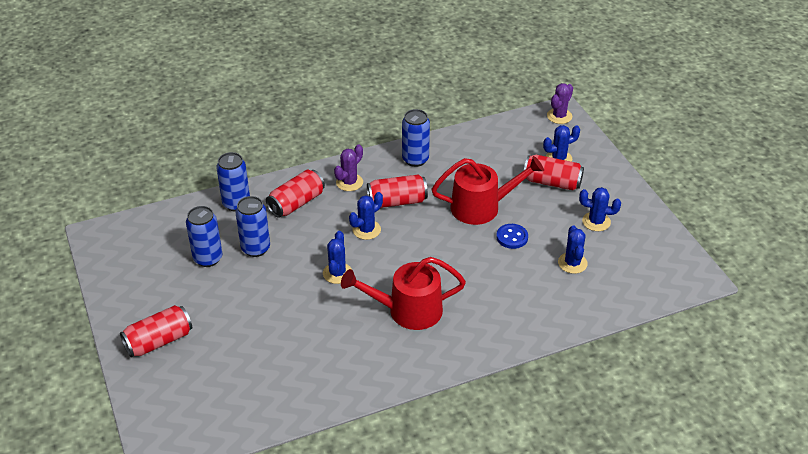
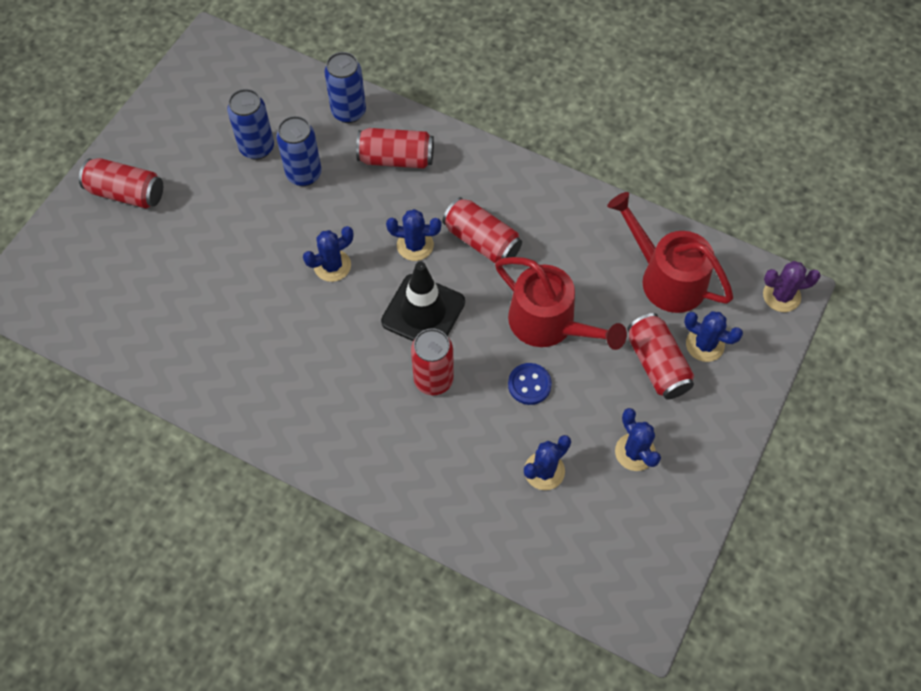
camera: 50 degrees right, 20 degrees up
(349, 182) = (469, 179): purple cactus -> none
(408, 310) = (336, 363): red watering can -> red watering can (666, 278)
(415, 159) = (562, 210): blue can -> none
(416, 252) = (423, 312): none -> black traffic cone
(466, 274) = (433, 380): none -> red can

